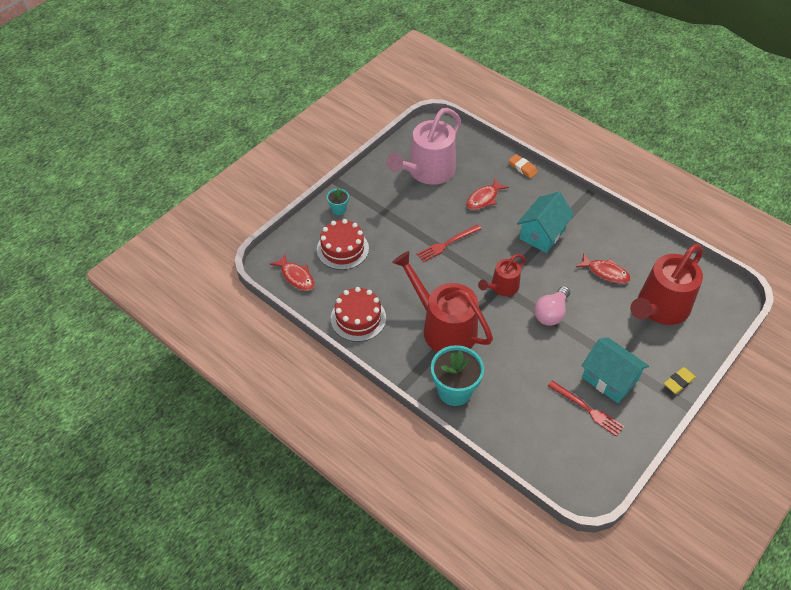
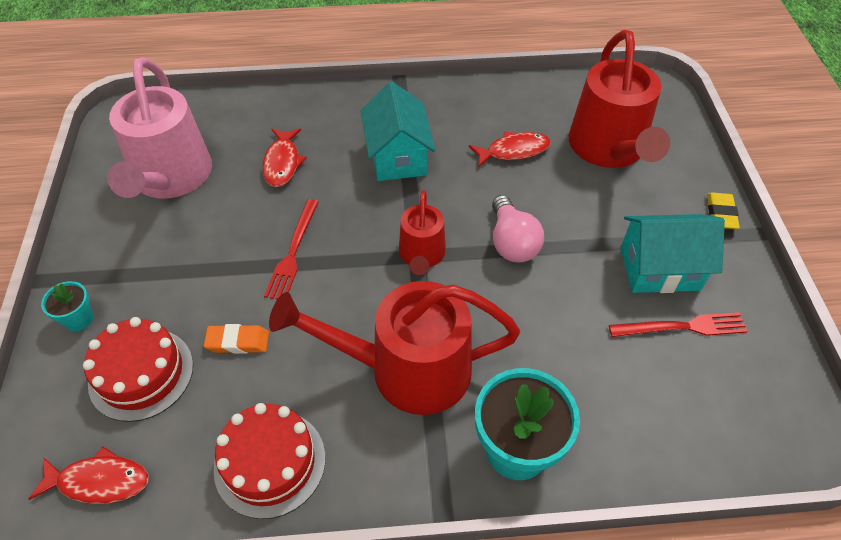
camera: 45 degrees left, 0 degrees up
(522, 168) = (293, 98): orange eraser -> orange eraser (238, 342)

